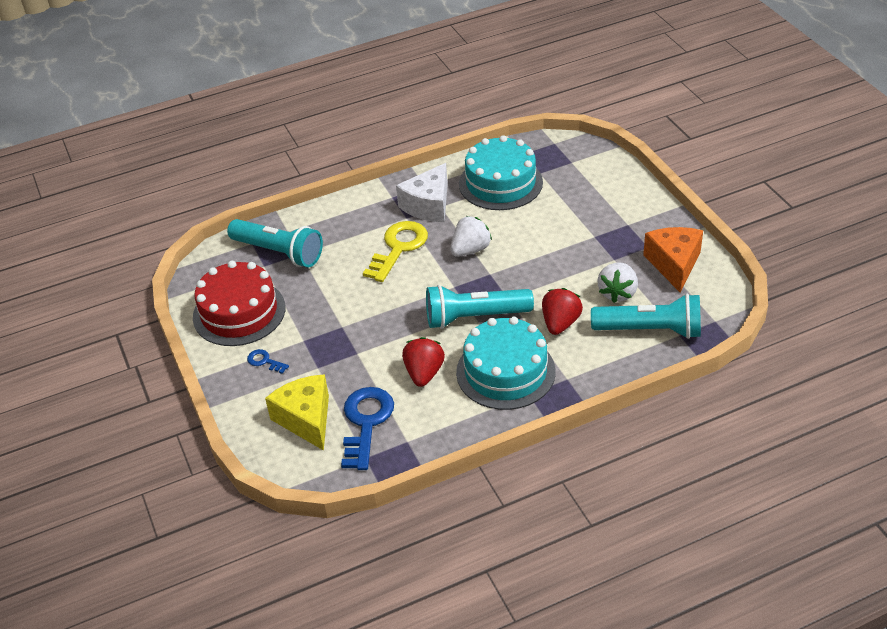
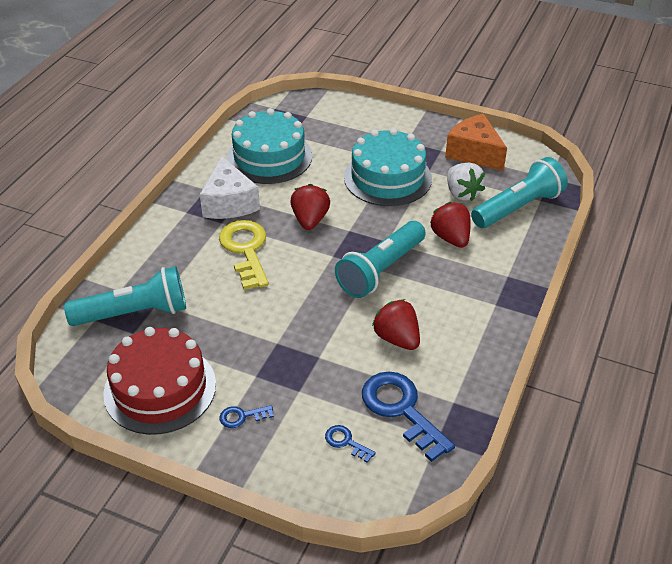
camera: 45 degrees left, 0 degrees up
(306, 419) = (346, 442): yellow cheese -> blue key
(470, 250) = (310, 220): white strawberry -> red strawberry
(505, 372) = (458, 298): turquoise cake -> turquoise cake (387, 178)

